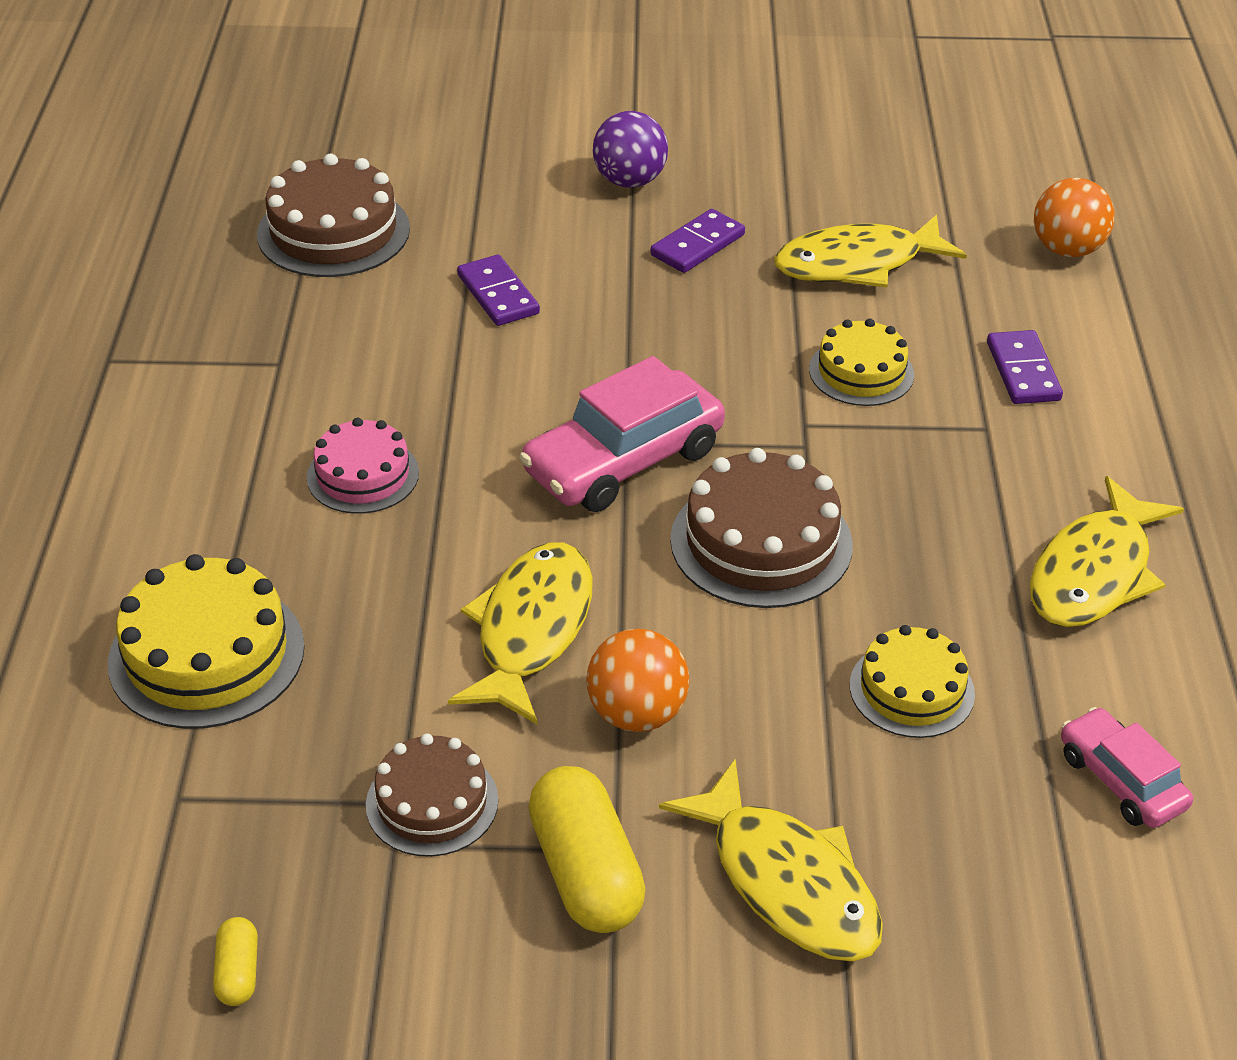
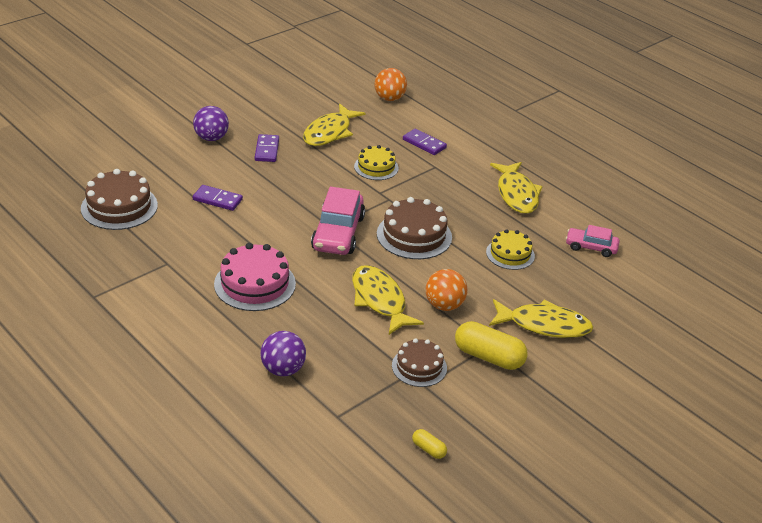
camera: 45 degrees left, 5 degrees down
(206, 654) = (283, 369): yellow cake -> purple ball
(363, 475) = (255, 284): pink cake -> pink cake, size x1.57

